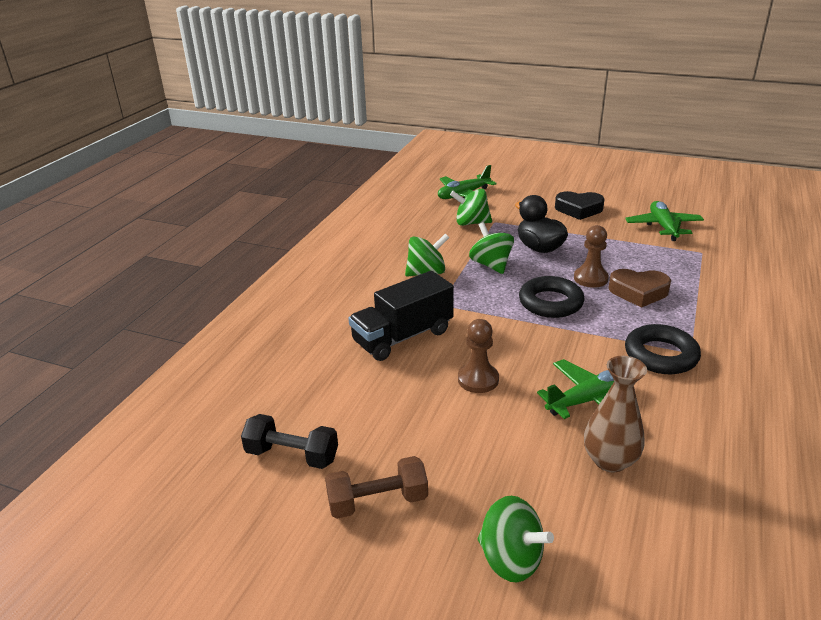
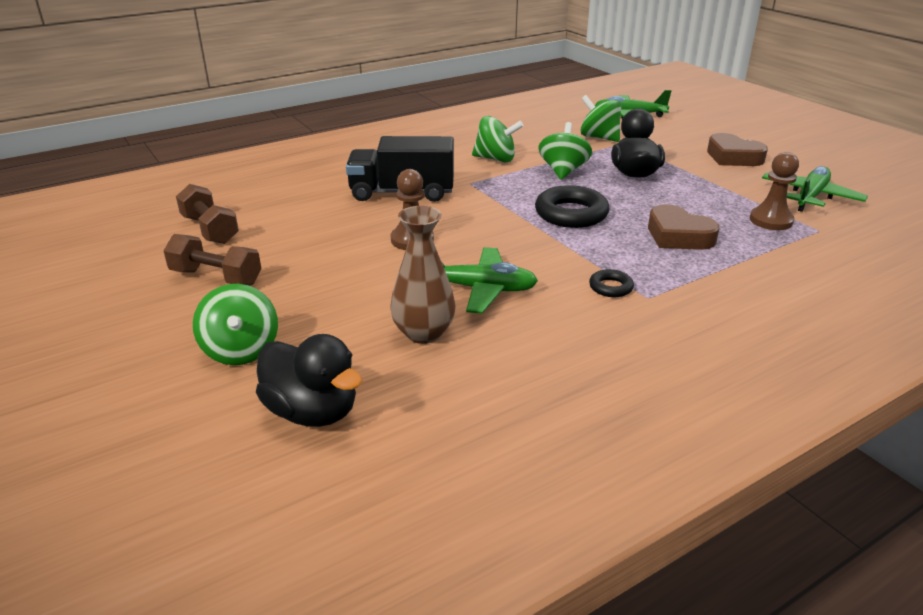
camera: 35 degrees right, 0 degrees up
(292, 455) = (210, 230): black dumbbell -> brown dumbbell
(578, 209) = (733, 157): black heart -> brown heart
(590, 278) = (645, 210): brown pawn -> brown pawn (771, 220)
(642, 577) = (312, 412): none -> black duck
(661, 355) = (610, 287): black ring -> black ring, size x0.50

